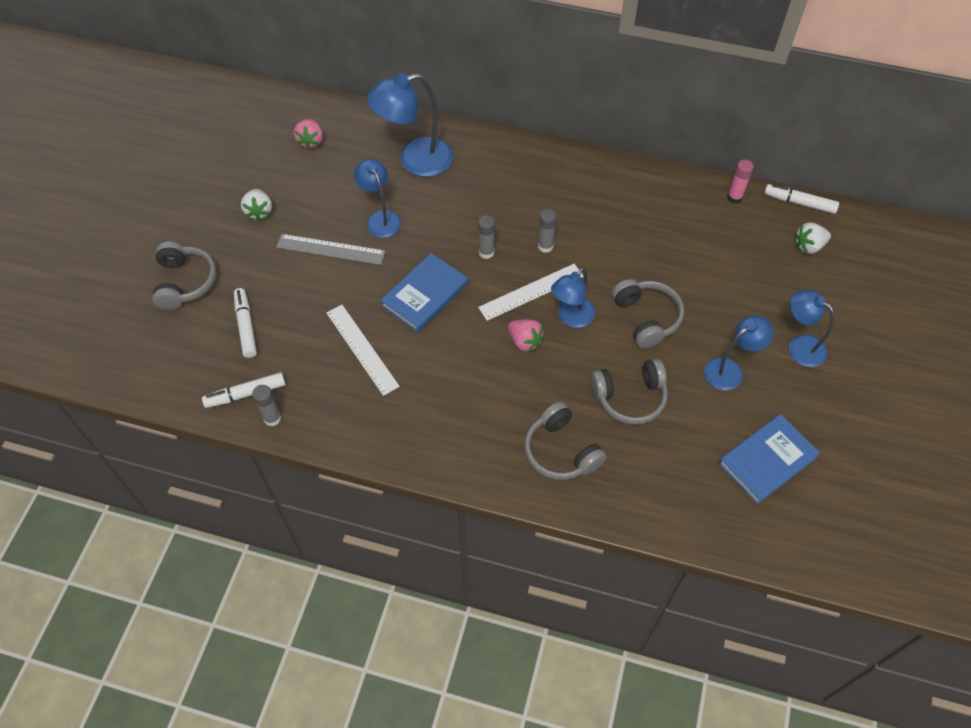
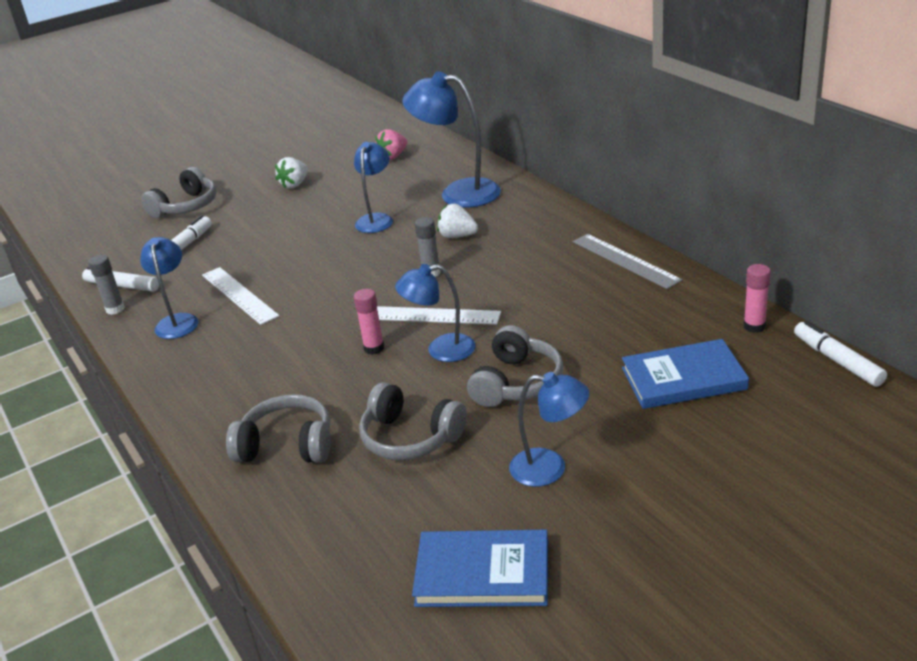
camera: 45 degrees right, 25 degrees down
(330, 249) = (310, 224): grey ruler -> grey ruler (625, 260)
(362, 349) = (239, 295): white ruler -> white ruler turned 45 degrees counterclockwise
(425, 295) = (338, 280): blue book -> blue book (683, 378)
(524, 341) = (374, 348): pink strawberry -> pink glue stick
(545, 246) = (491, 289): grey glue stick -> none
(561, 451) = (287, 445): grey headphones -> grey headphones turned 90 degrees clockwise
(800, 346) = (666, 488): blue lamp -> blue lamp (177, 321)
(809, 246) = (800, 403): white strawberry -> white strawberry (457, 236)

